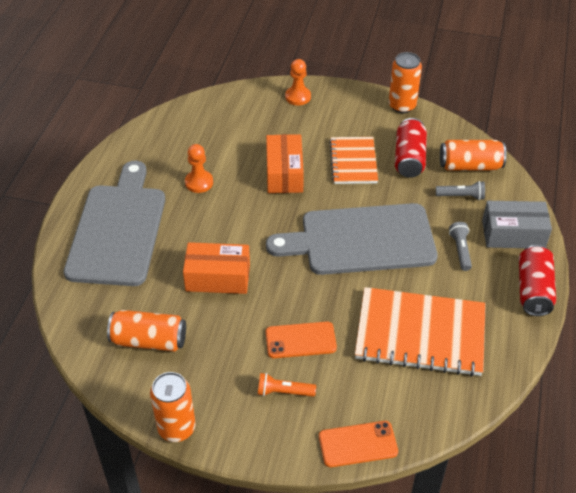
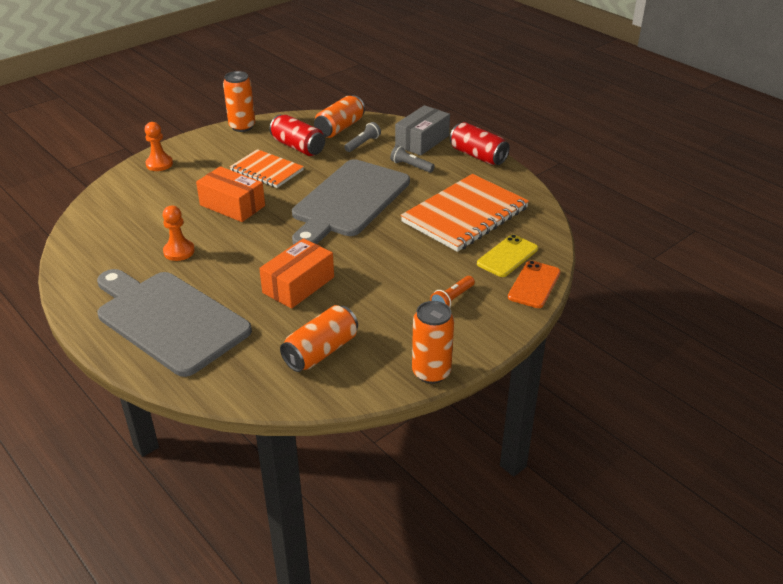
camera: 55 degrees left, 10 degrees down
(300, 340) = (412, 270): orange phone -> none
(384, 400) = (507, 256): none -> yellow phone

